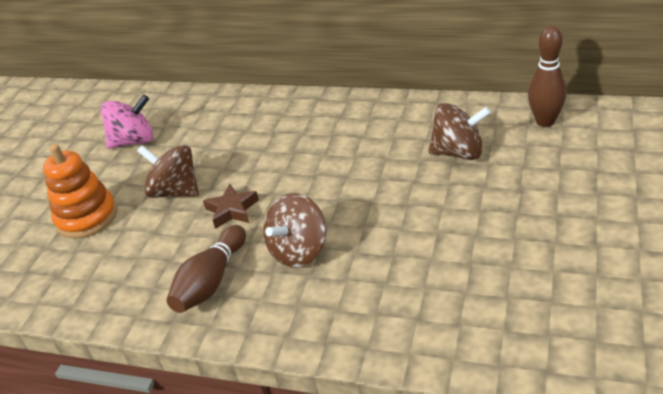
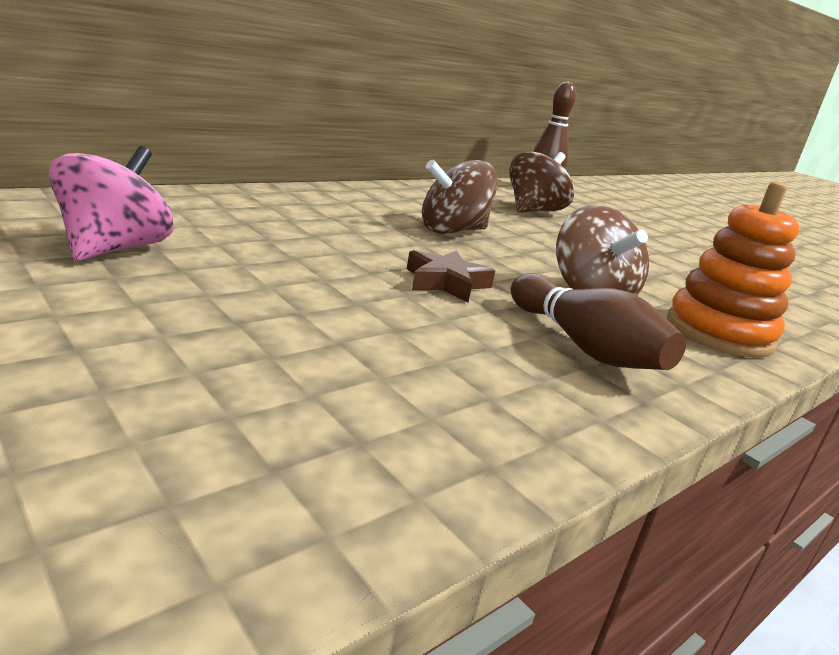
camera: 65 degrees left, 15 degrees down
(87, 217) = (232, 348): orange stacking toy -> orange stacking toy (719, 333)
(175, 191) = (327, 284): brown spinning top -> brown spinning top (452, 231)

